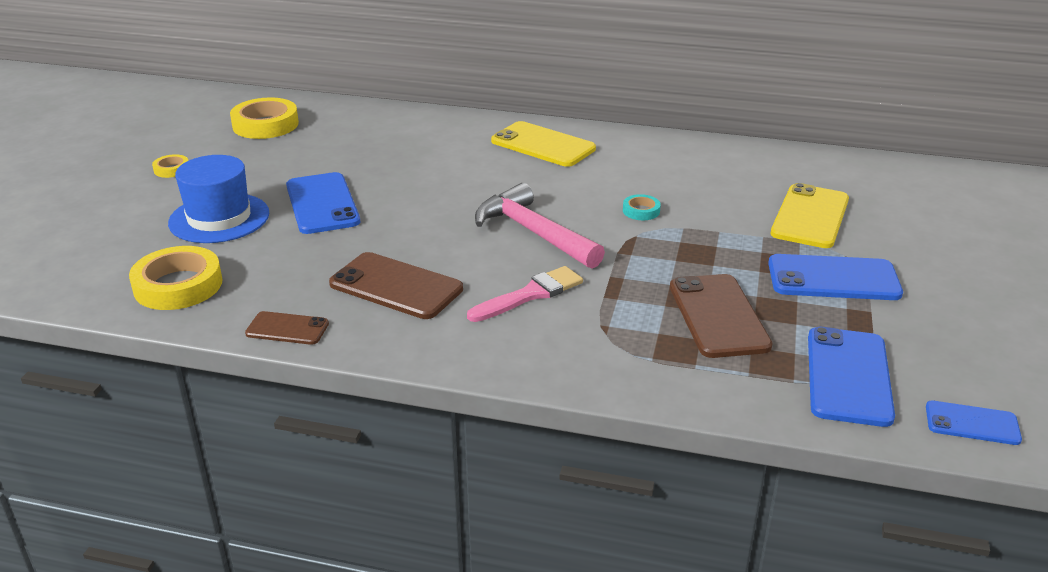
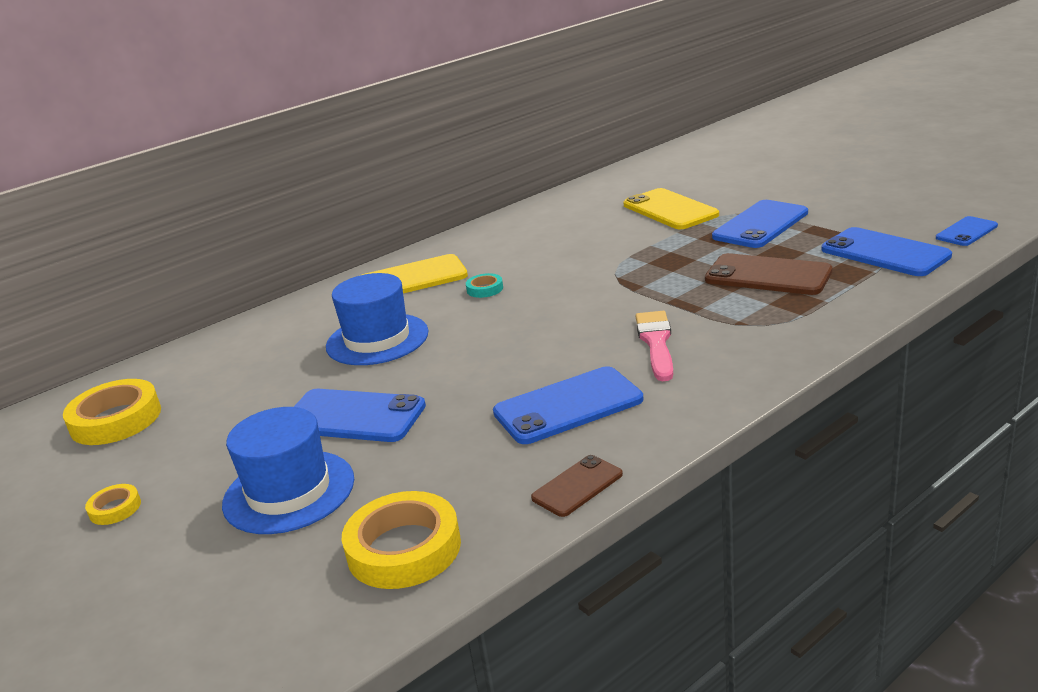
camera: 50 degrees left, 5 degrees down
(396, 286) = (568, 406): brown phone -> blue phone
(435, 169) = (377, 339): none -> blue hat
(534, 232) = (557, 318): pink hammer -> none
(641, 211) = (582, 265): turquoise tape -> turquoise tape (485, 289)

